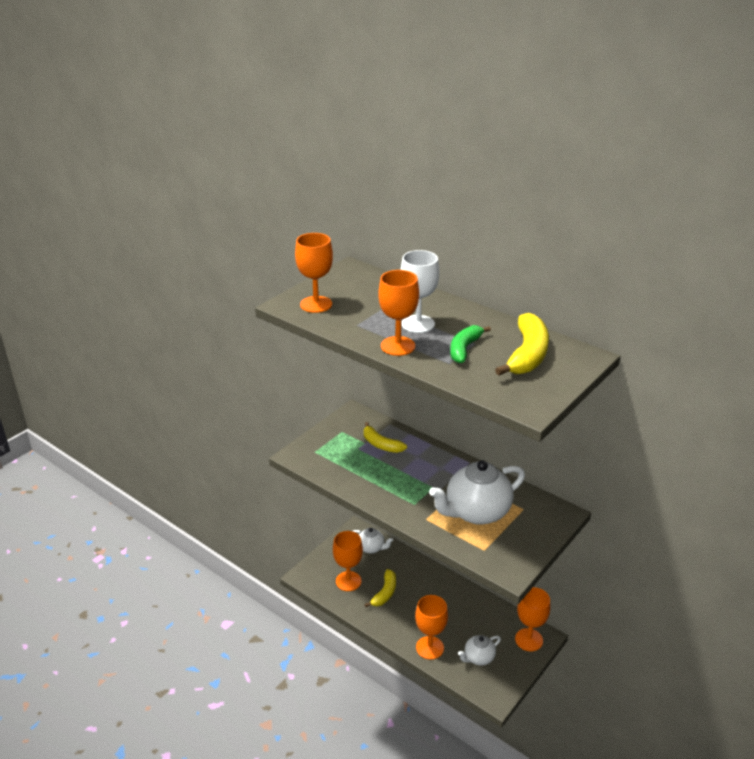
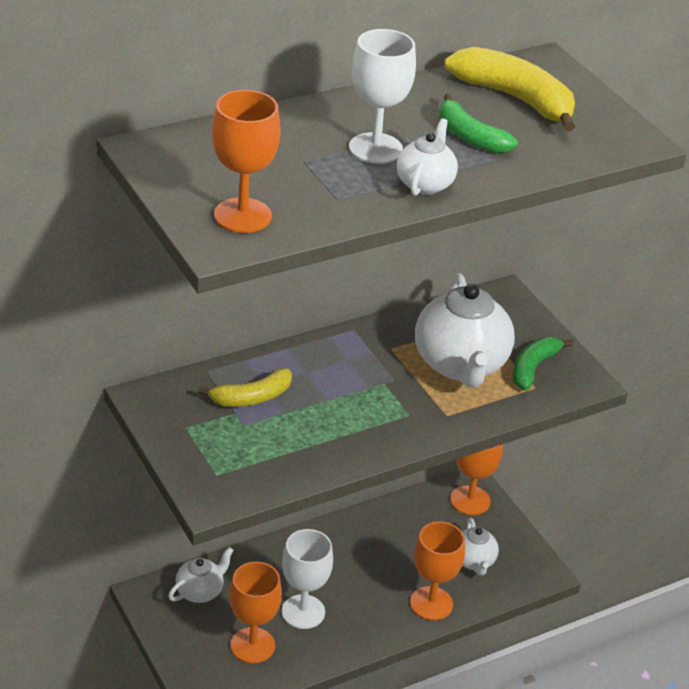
camera: 70 degrees left, 5 degrees up
(385, 593) = (303, 612): yellow banana -> white goblet
(398, 346) = (425, 184): orange goblet -> white teapot
(502, 544) = (533, 368): none -> green banana

